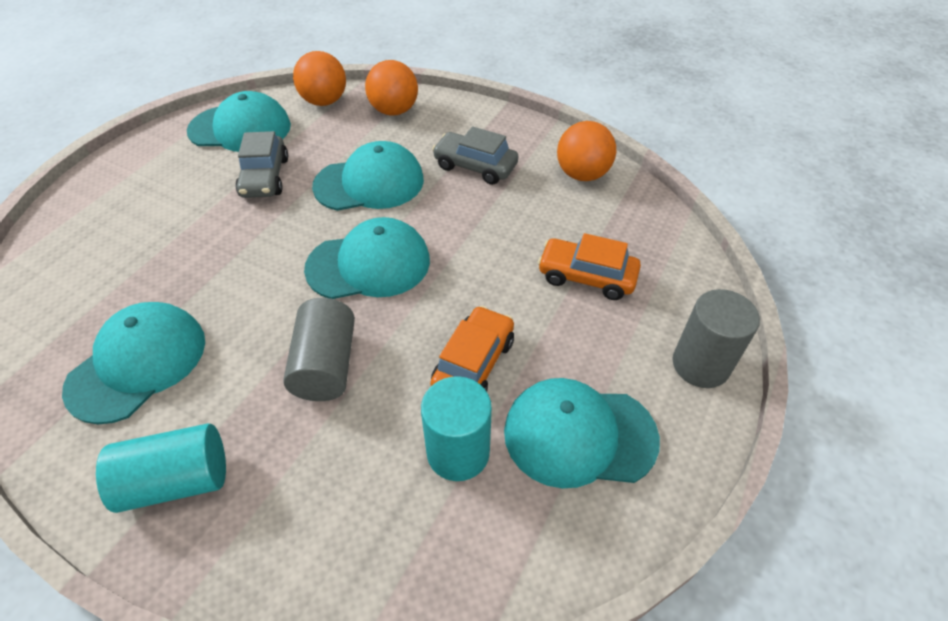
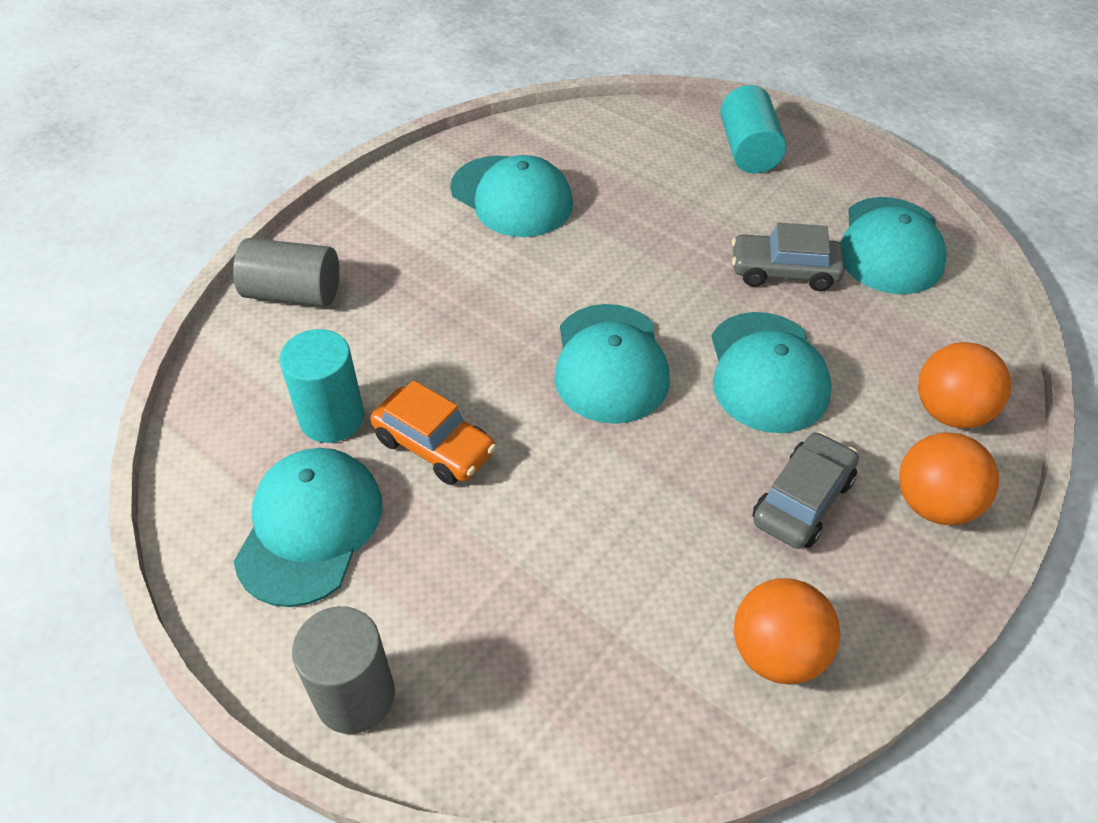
camera: 100 degrees right, 0 degrees up
(177, 480) = (380, 230): turquoise cylinder -> turquoise cylinder (748, 150)
(324, 101) = (967, 330): orange ball -> orange ball (934, 504)
(326, 365) = (471, 322): grey cylinder -> grey cylinder (293, 293)
(586, 277) = (542, 597): orange car -> none

